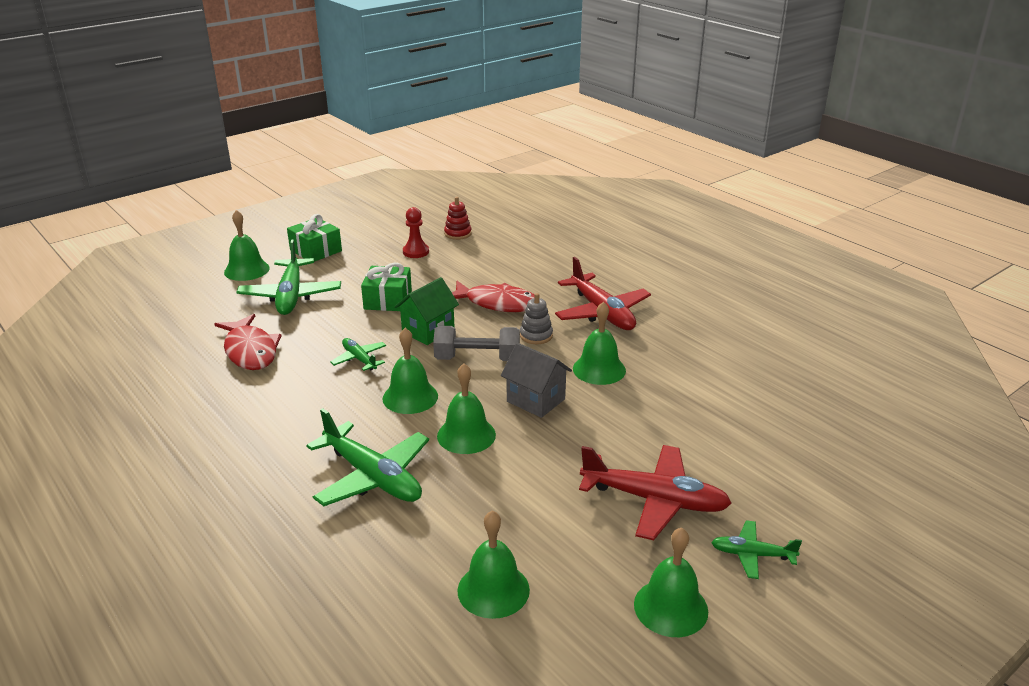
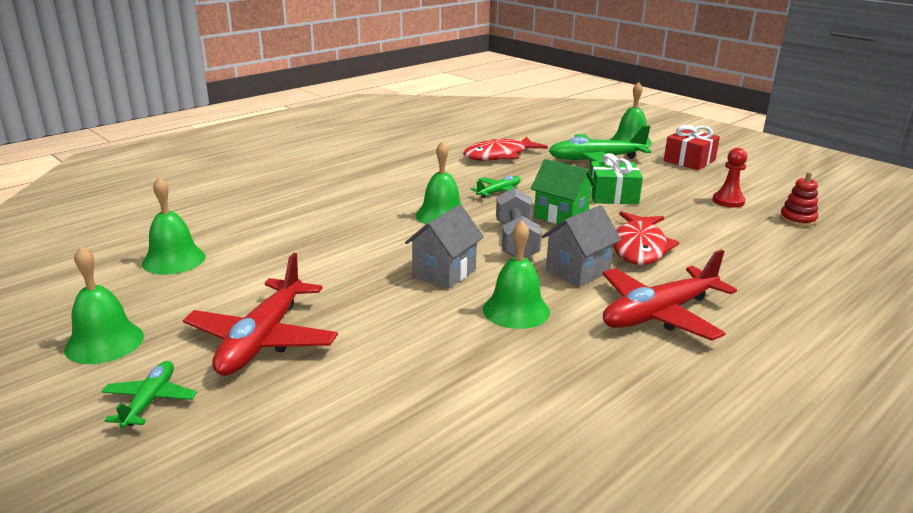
camera: 85 degrees right, 5 degrees down
(316, 250) = (689, 160): green gift -> red gift
(373, 477) = (327, 209): green plane -> none
(466, 435) = (383, 241): green bell -> none
(536, 335) = (577, 271): grey stacking toy -> grey house

